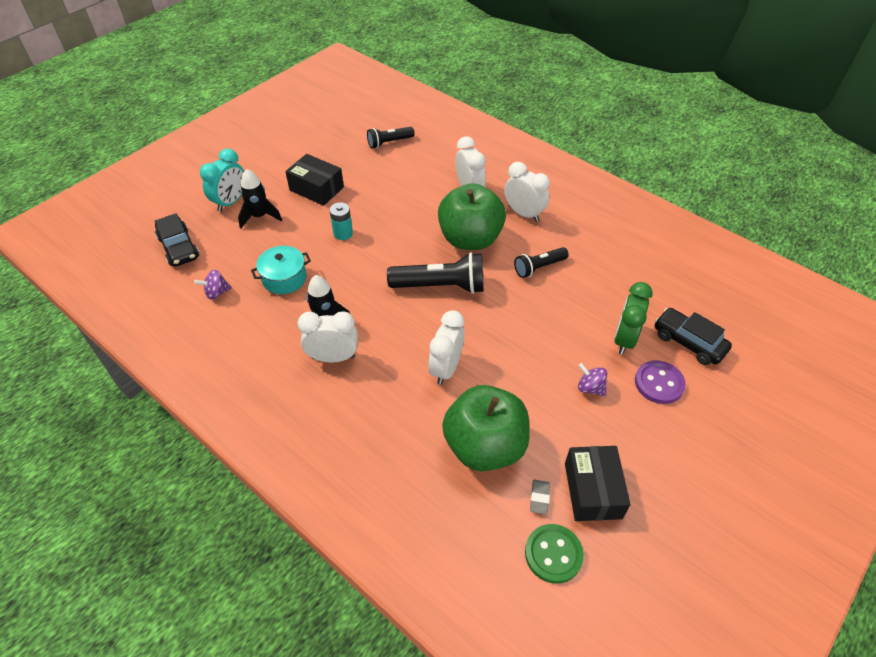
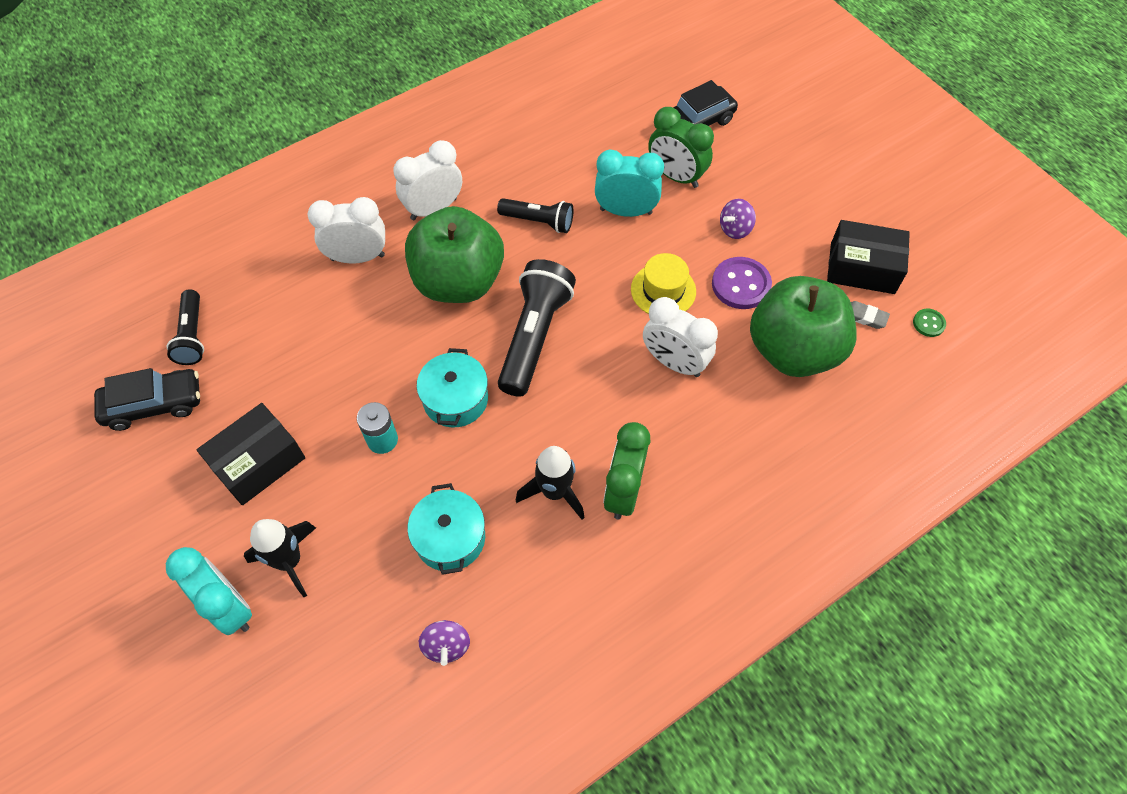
camera: 75 degrees left, 10 degrees up
(179, 248) = (313, 706): black car -> black car (154, 404)
(333, 357) = (623, 491): white clock -> green clock
(380, 258) = (455, 399): none -> turquoise pot
(508, 350) = (663, 290): none -> yellow hat
(539, 268) = (538, 221): black flashlight -> black flashlight turned 60 degrees counterclockwise
(553, 554) = (928, 323): green button -> green button, size x0.52
(573, 314) = (626, 211): none -> turquoise clock
(659, 383) = (742, 168): purple button -> purple button (741, 284)

